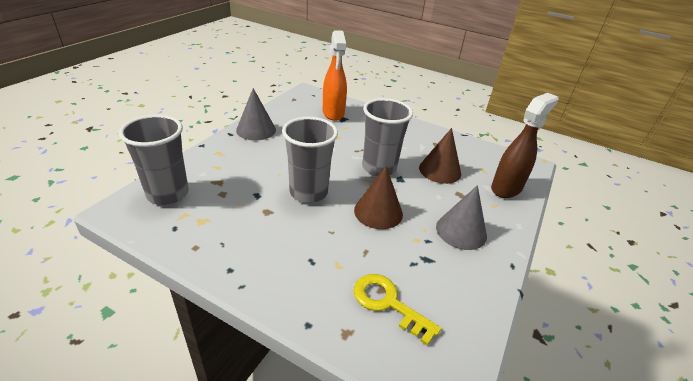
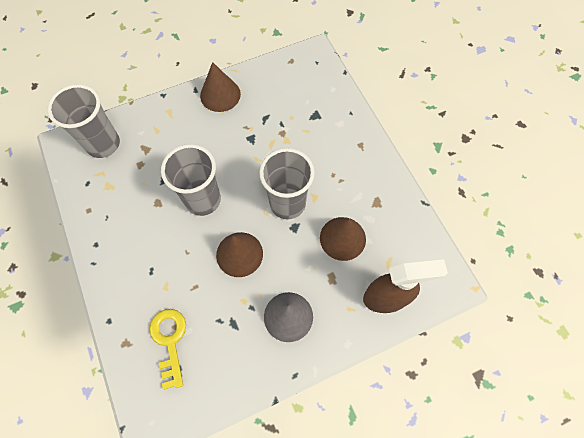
camera: 40 degrees right, 30 degrees up
(256, 130) = (220, 95): grey cone -> brown cone
(333, 113) = (312, 102): orange spray bottle -> none

